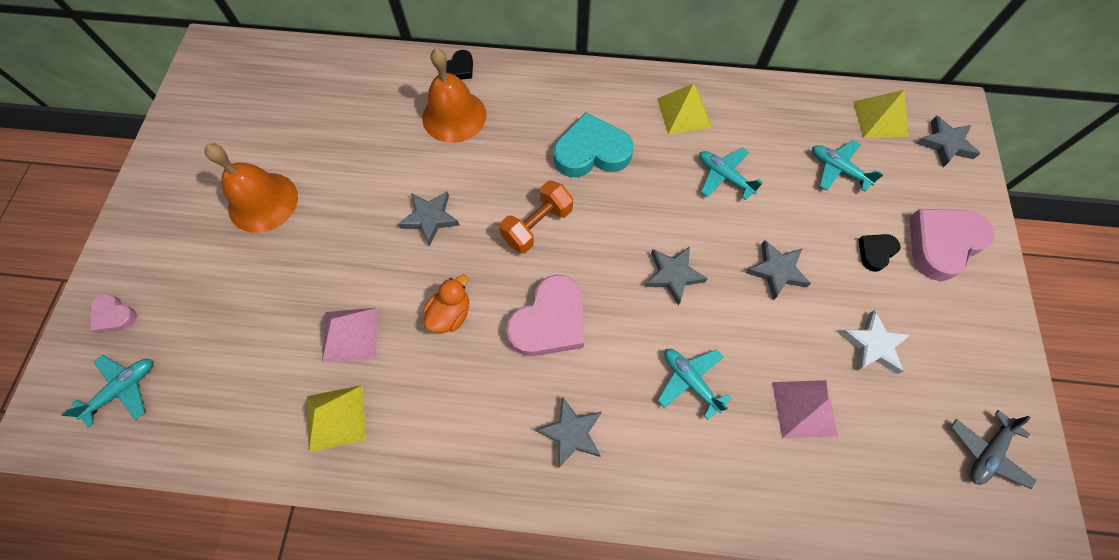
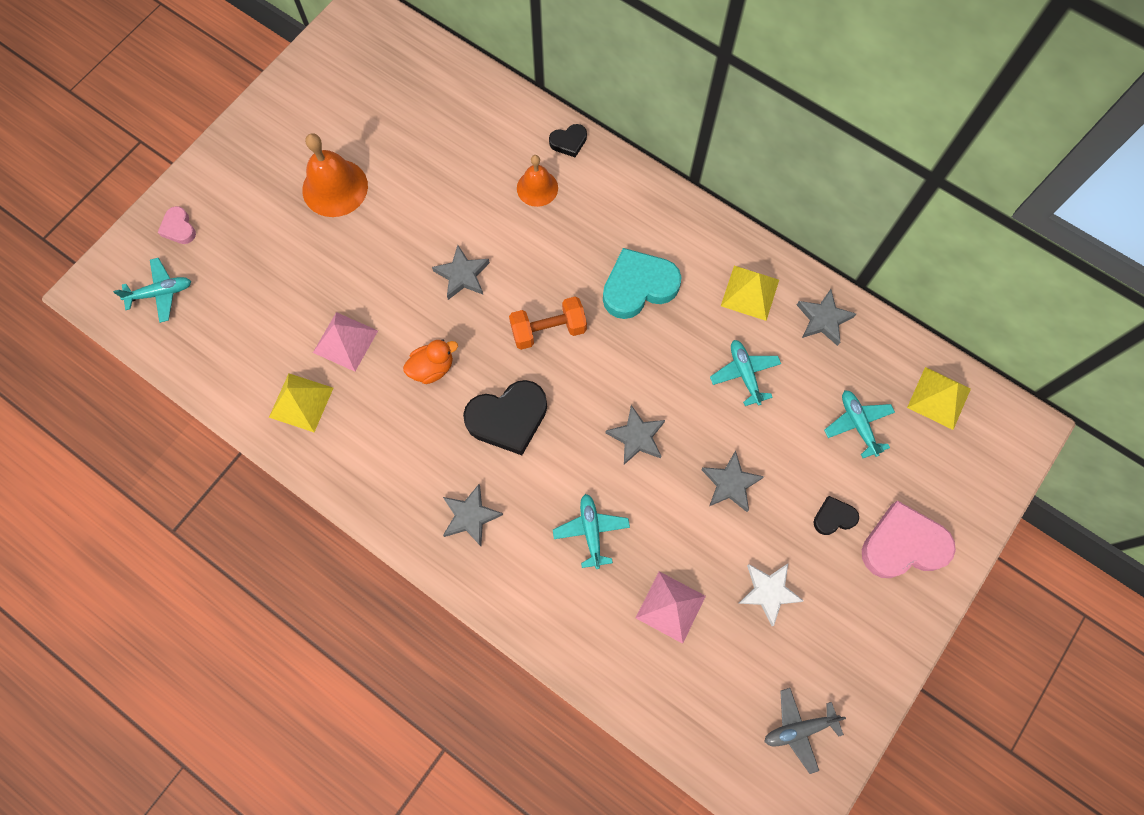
camera: 30 degrees right, 5 degrees up
(454, 116) = (537, 188): orange bell -> orange bell, size x0.63
(550, 321) = (508, 418): pink heart -> black heart
(591, 152) = (638, 286): turquoise heart -> turquoise heart turned 45 degrees counterclockwise
(945, 144) = (985, 457): grey star -> grey star (823, 319)

